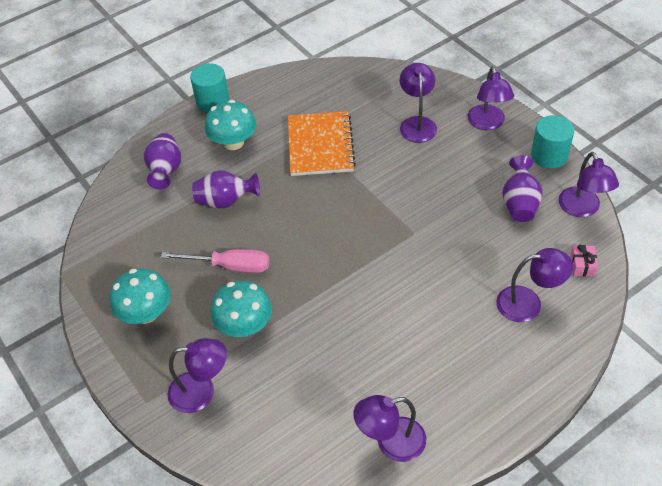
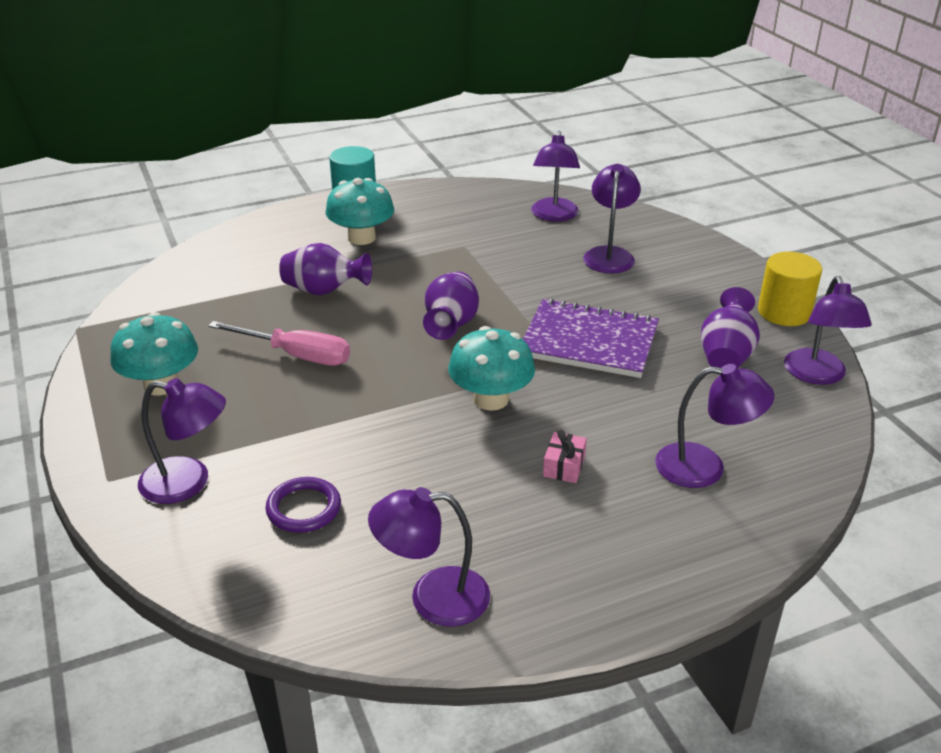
camera: 10 degrees right, 15 degrees down
(165, 171) = (263, 251): purple vase -> purple vase (451, 324)
(244, 326) = (284, 421): turquoise mushroom -> turquoise mushroom (491, 399)
(285, 394) = (304, 508): none -> purple ring
(320, 145) = (471, 257): orange notebook -> none
(426, 210) = (589, 342): none -> purple notebook
(487, 123) = (706, 268): purple lamp -> purple lamp (554, 216)
(549, 155) = (784, 312): turquoise cylinder -> yellow cylinder
(582, 265) = (801, 438): pink gift -> pink gift (564, 466)

